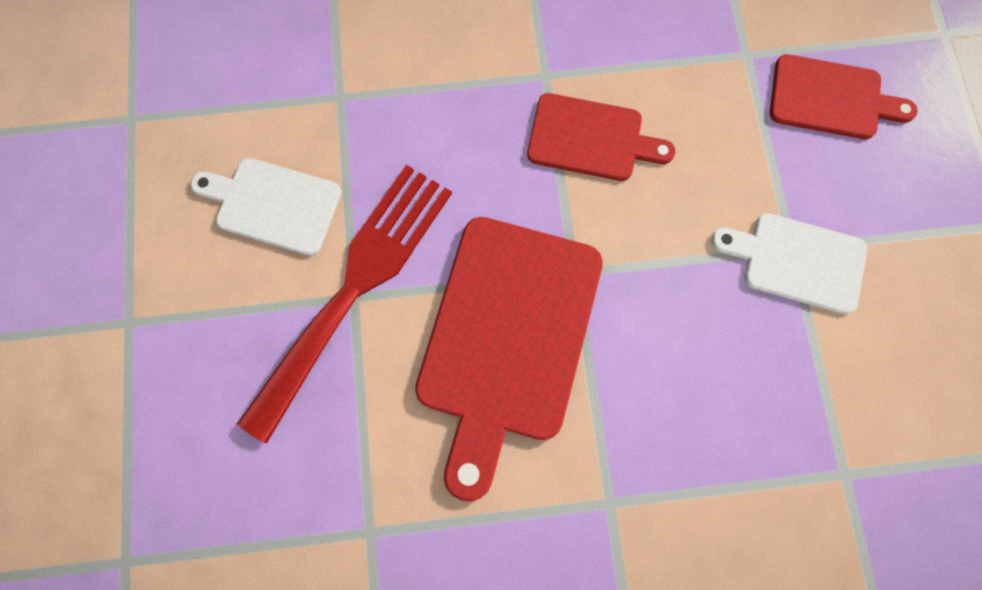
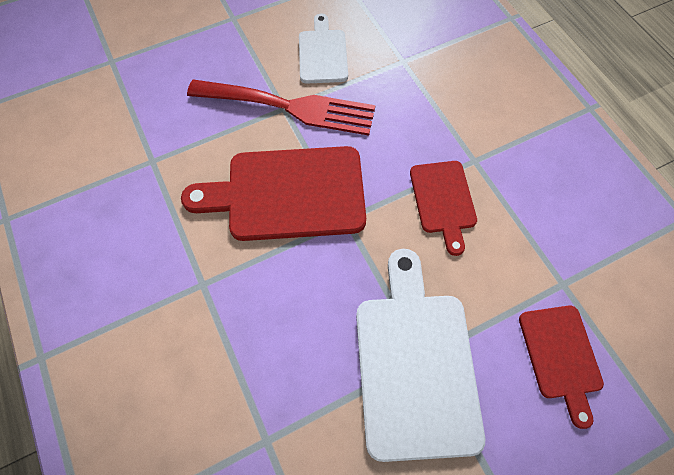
camera: 70 degrees right, 10 degrees down
(797, 261) = (415, 363): white cutting board -> white cutting board, size x1.78

